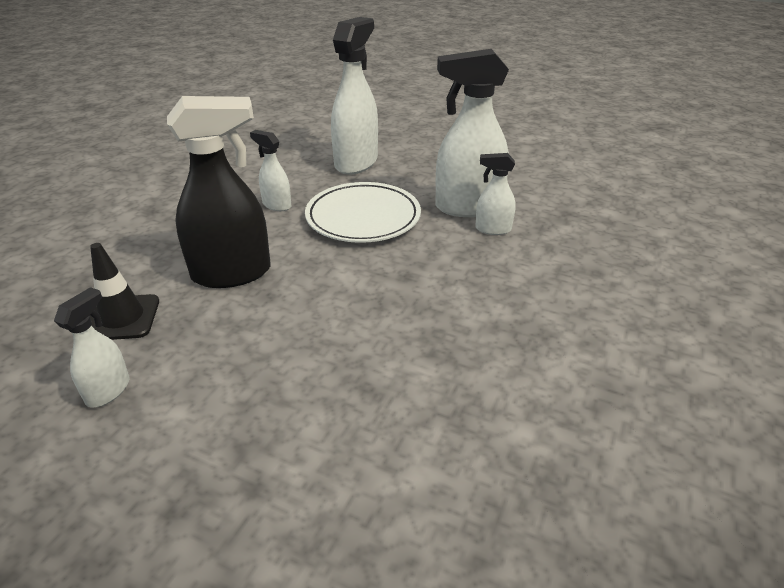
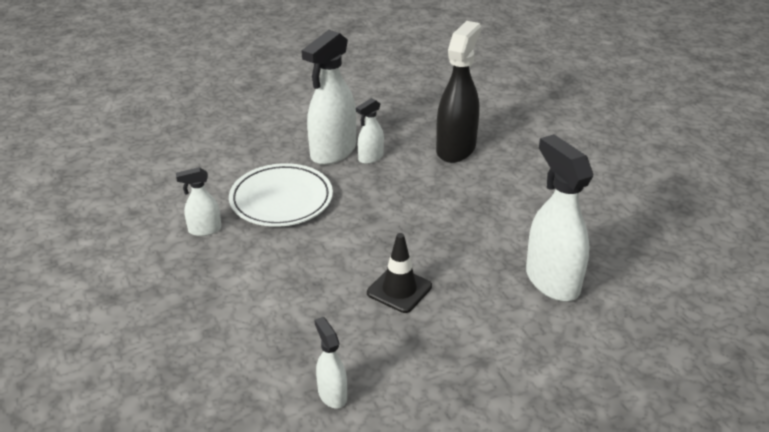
camera: 50 degrees left, 0 degrees up
(122, 318) = (254, 363): black traffic cone -> black traffic cone (399, 290)
(232, 273) = (268, 289): black spray bottle -> black spray bottle (456, 149)
(356, 163) = (200, 164): white spray bottle -> white spray bottle (552, 281)

